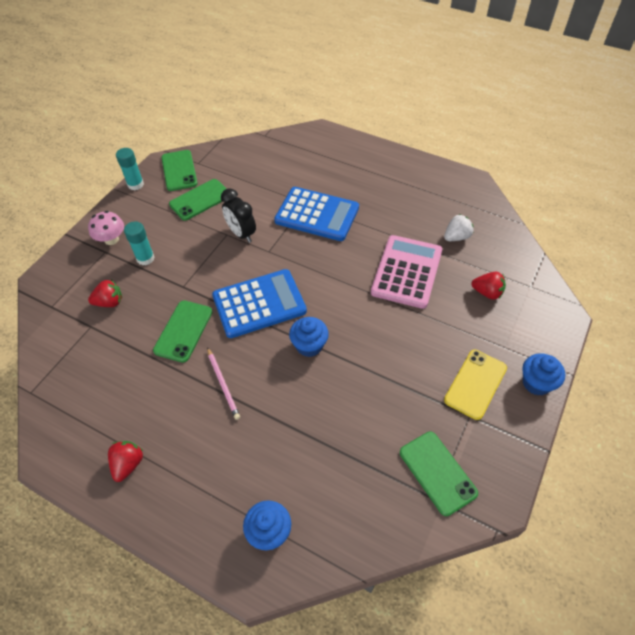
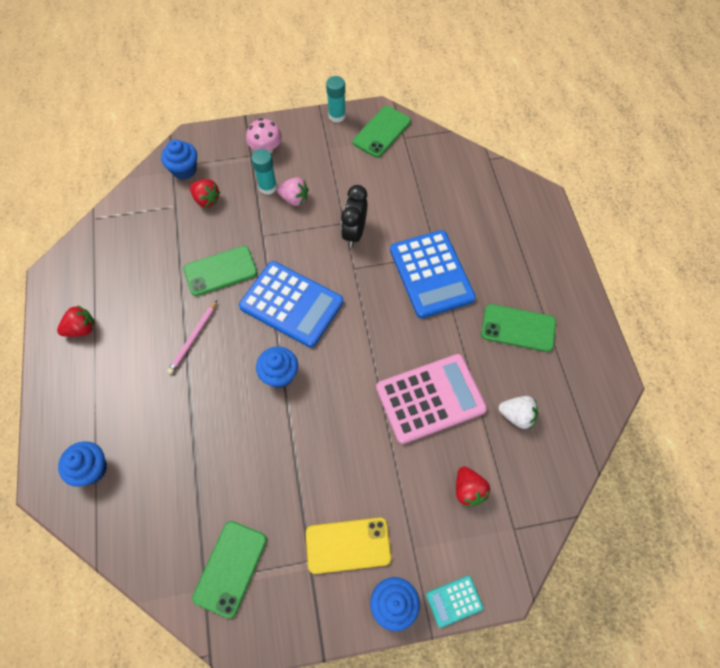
camera: 50 degrees right, 10 degrees up
(64, 300) = (184, 170): none -> blue cupcake
(174, 249) = (294, 199): none -> pink strawberry
(200, 200) = (363, 173): green phone -> green phone (518, 328)
(557, 347) = (454, 601): none -> turquoise calculator

